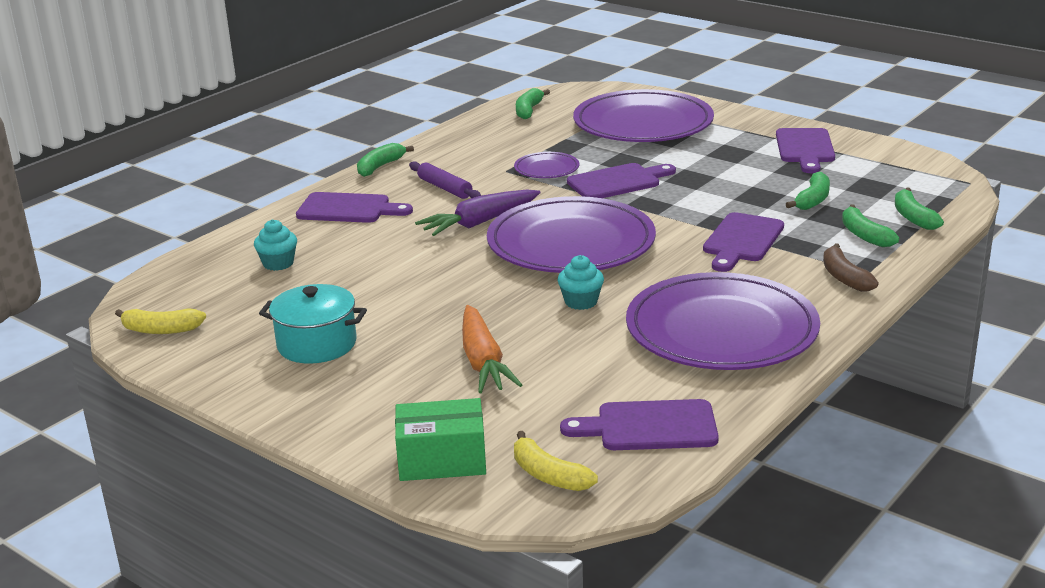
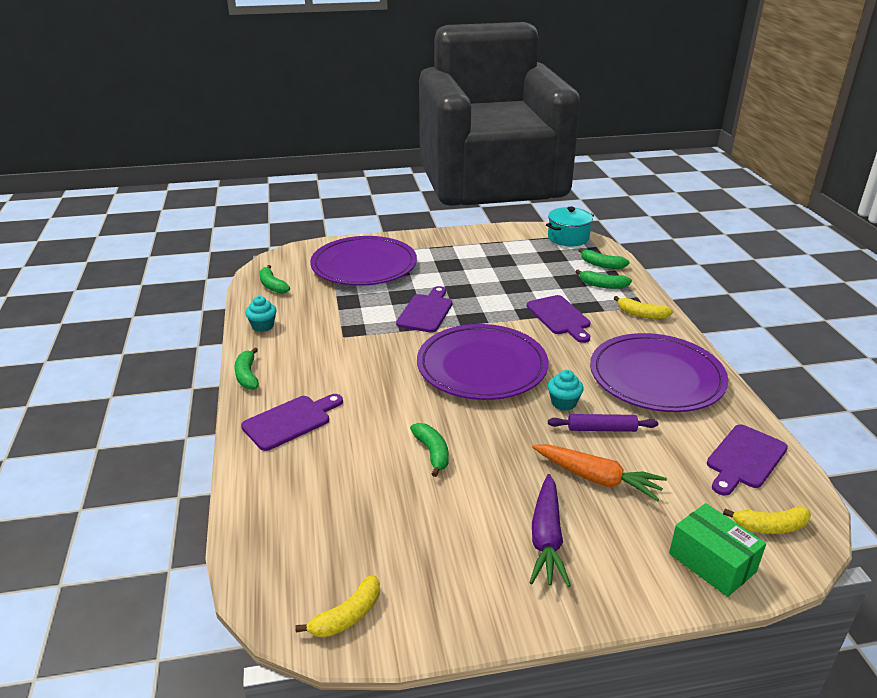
camera: 50 degrees left, 5 degrees up
(278, 263) = (325, 496): turquoise cupcake -> turquoise cupcake (263, 326)
(317, 344) = (482, 540): turquoise pot -> turquoise pot (568, 238)
(442, 460) = (712, 563): green box -> green box turned 75 degrees counterclockwise
(444, 188) = (328, 369): purple rolling pin -> purple rolling pin (601, 429)
(479, 223) = (401, 382): purple carrot -> purple carrot (546, 538)
(546, 169) = (367, 322): purple plate -> none
(805, 148) = (479, 246): purple cutting board -> none
(812, 200) = (542, 276): green banana -> green banana (432, 453)
(844, 277) = (641, 314): brown banana -> yellow banana

